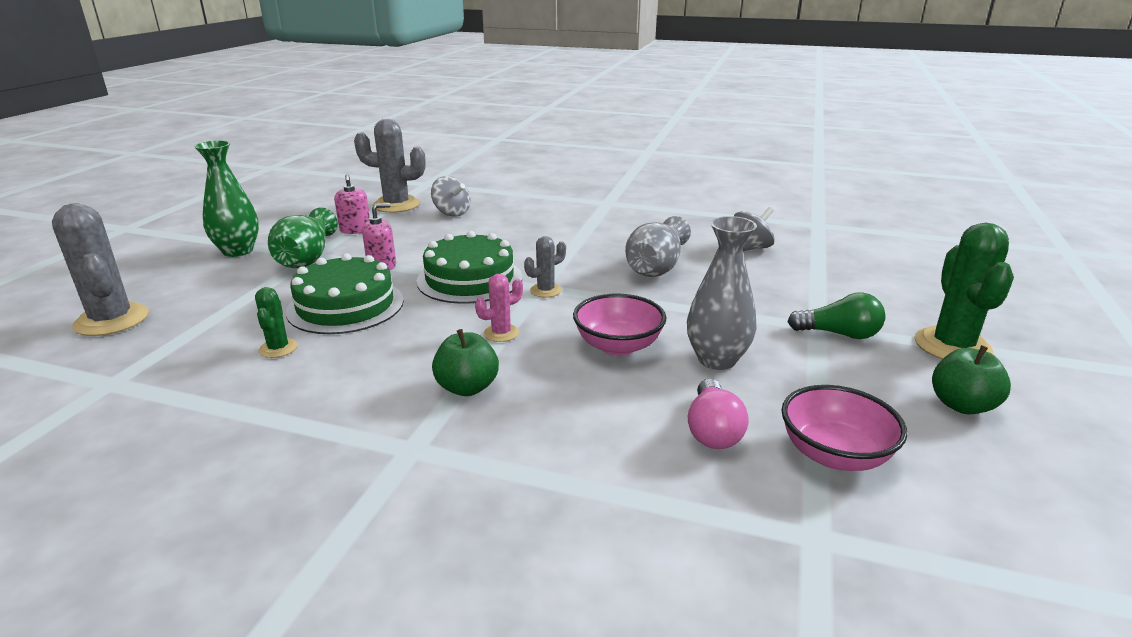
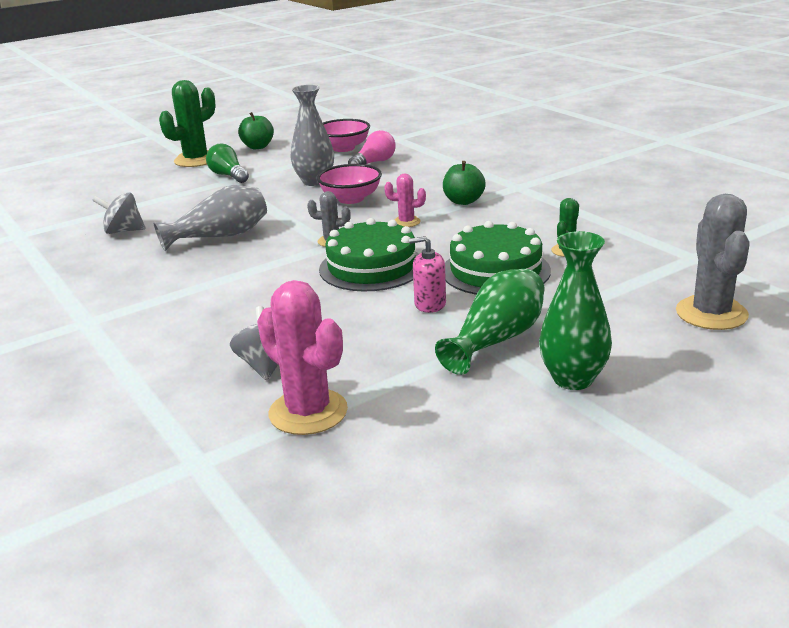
camera: 140 degrees left, 0 degrees up
(355, 230) = (409, 372): pink soap dispenser -> none
(396, 205) = (308, 412): grey cactus -> pink cactus

